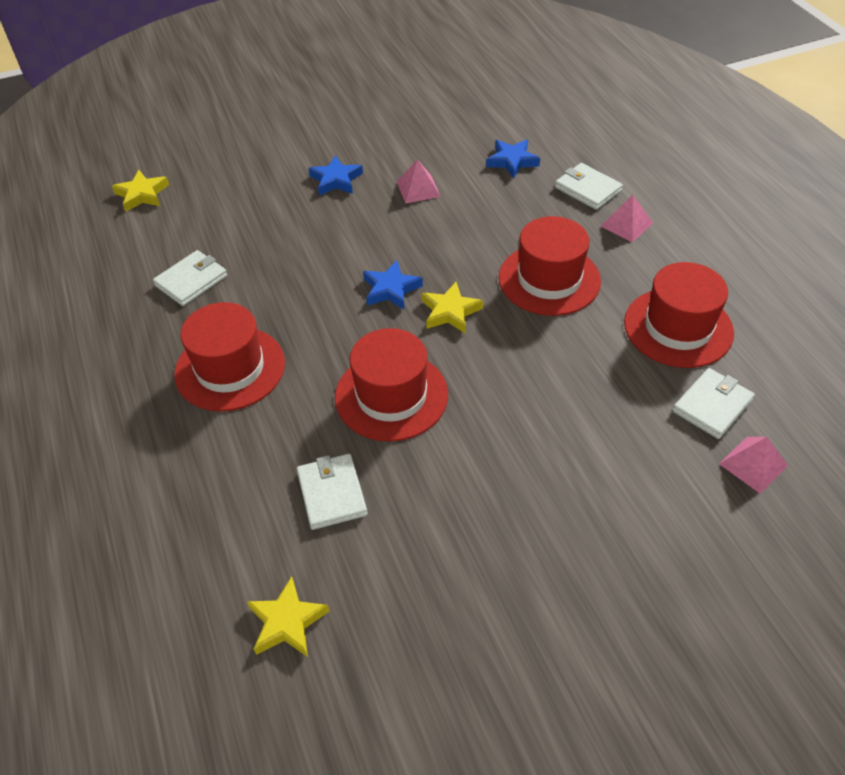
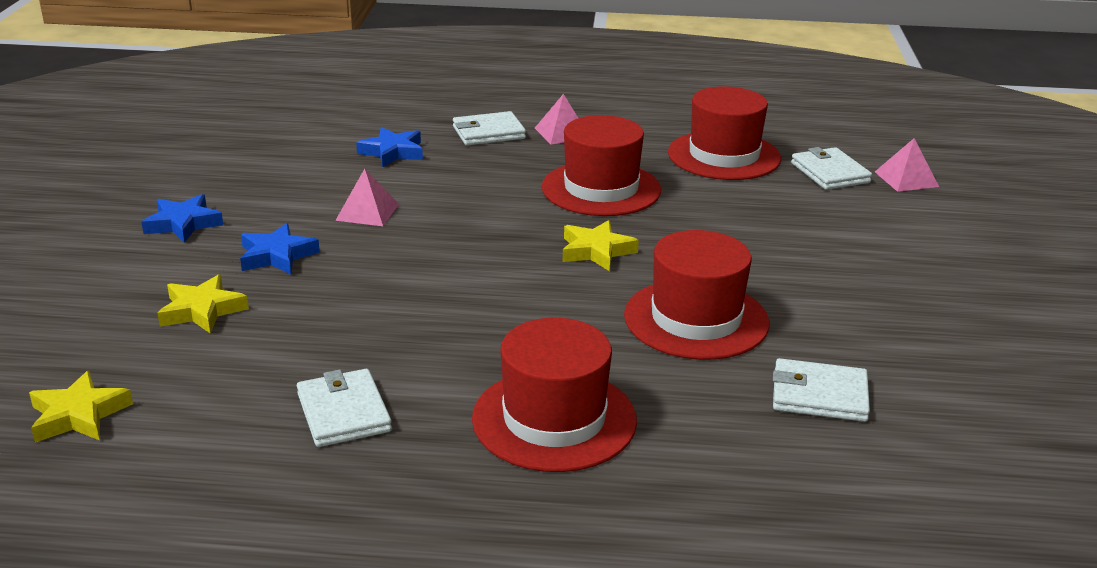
camera: 65 degrees left, 20 degrees down
(287, 622) = (991, 472): yellow star -> yellow star (202, 310)
(391, 289) = (523, 274): blue star -> blue star (183, 224)

